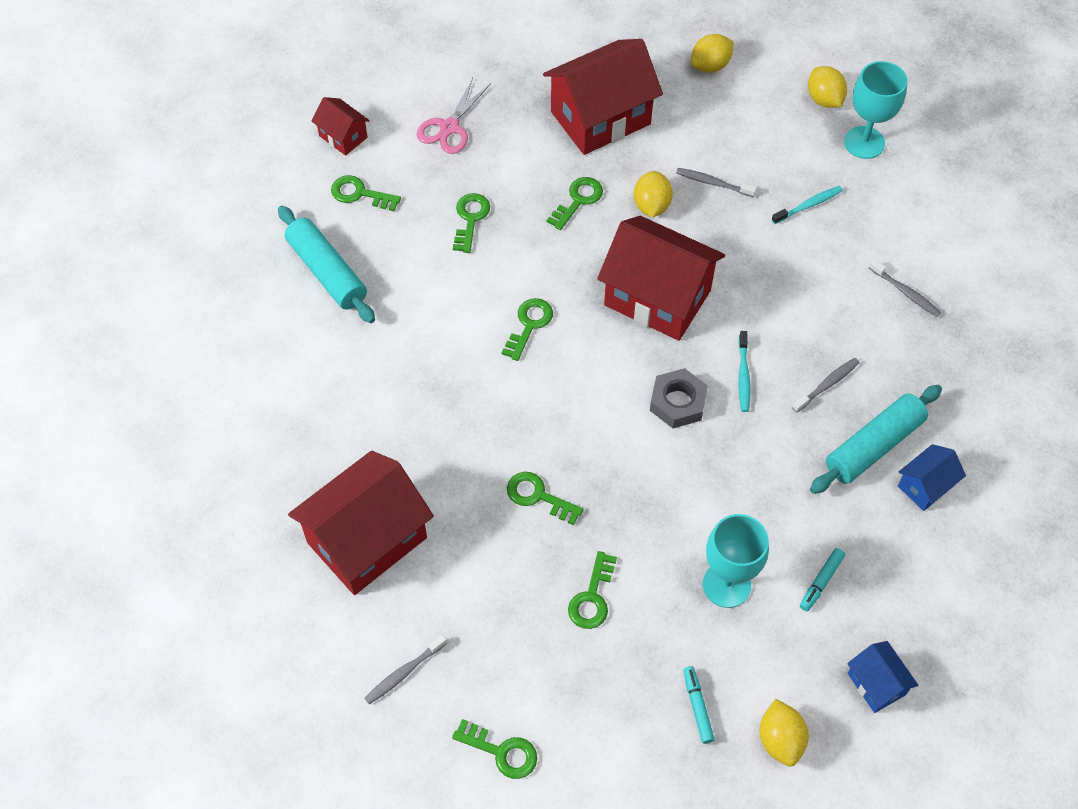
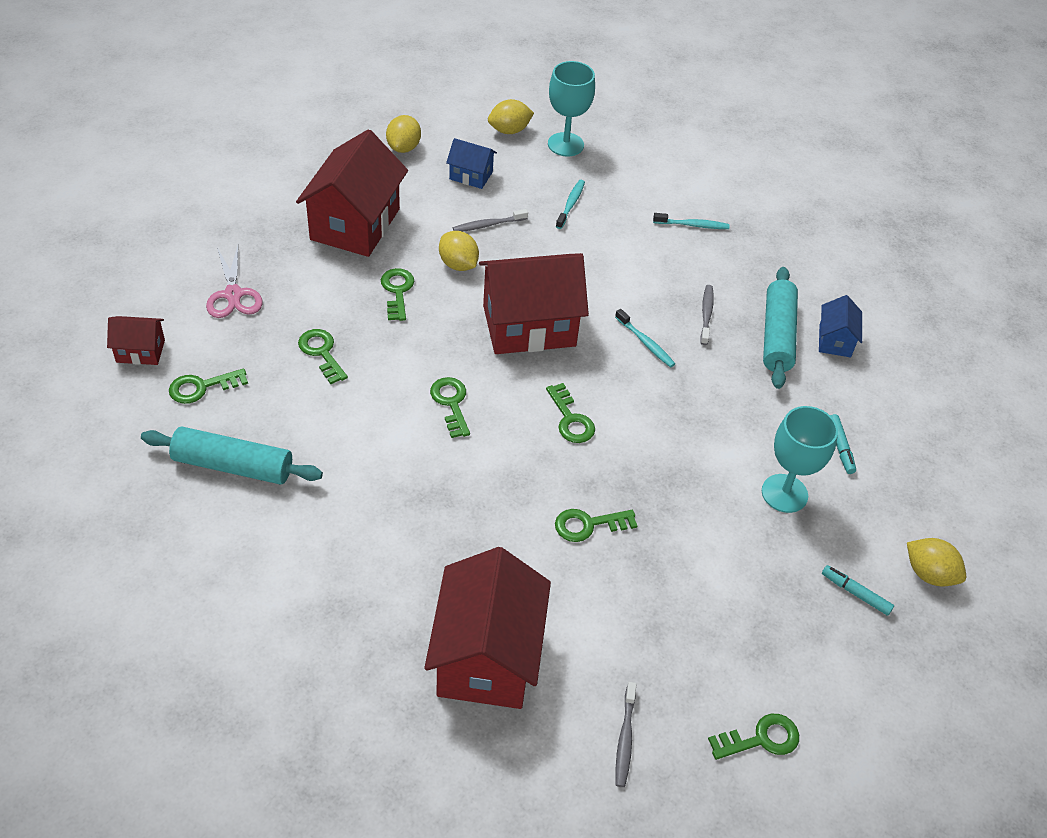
camera: 45 degrees left, 10 degrees down
(592, 597) = (704, 570): green key -> green key (570, 419)
(678, 402) = (619, 389): grey nut -> none
(824, 99) = (509, 130): yellow lemon -> yellow lemon turned 45 degrees counterclockwise
(876, 684) = (943, 490): blue house -> blue house (471, 175)
(905, 292) = (692, 225): grey toothbrush -> turquoise toothbrush

